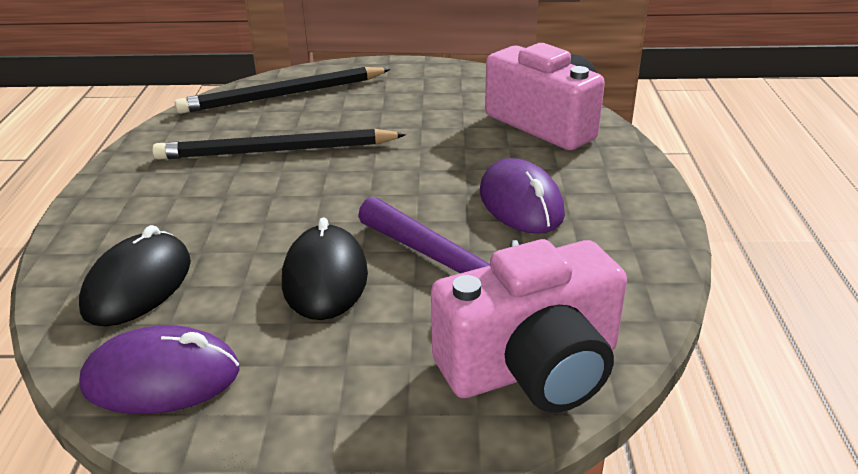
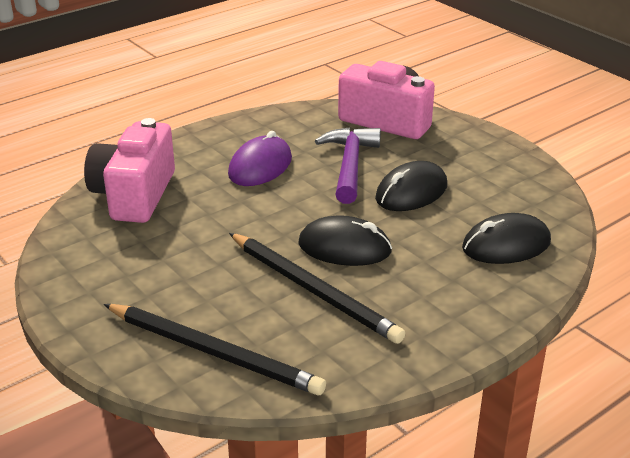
camera: 130 degrees left, 0 degrees up
(161, 378) = (533, 196): purple mouse -> none
(303, 188) = (344, 248): none -> black mouse

